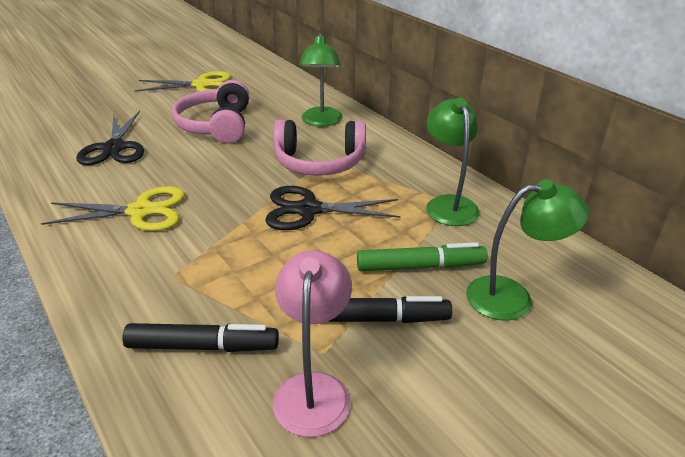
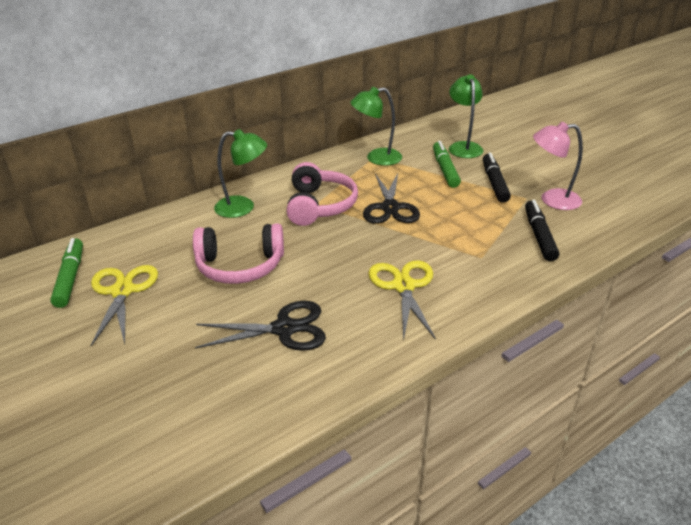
camera: 90 degrees left, 0 degrees up
(227, 68) = (70, 278): none -> green marker

